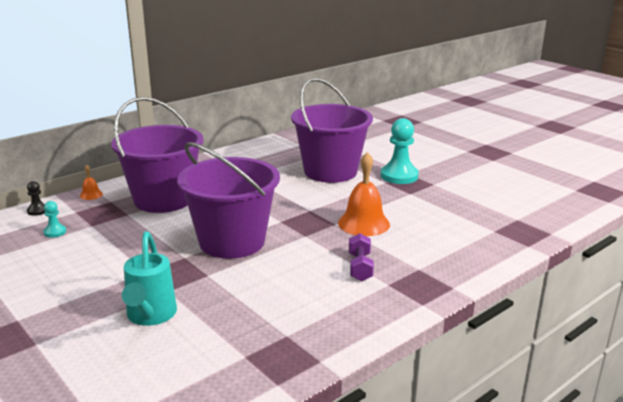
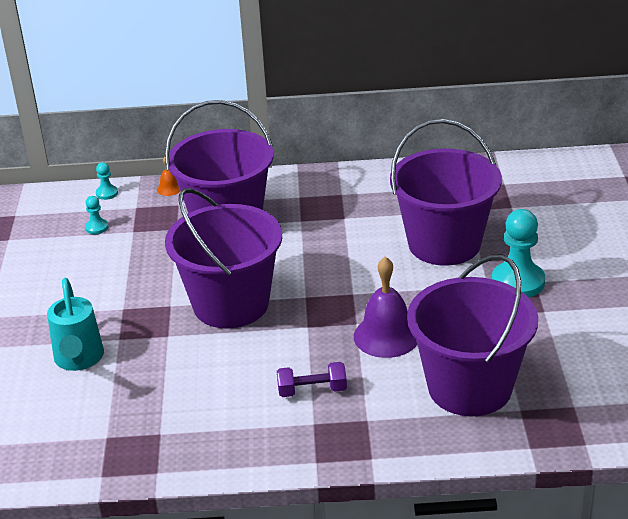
camera: 40 degrees right, 10 degrees up
(37, 211) = (107, 193): black pawn -> turquoise pawn
(150, 317) = (79, 360): turquoise watering can -> turquoise watering can turned 45 degrees counterclockwise
(360, 267) = (312, 390): purple dumbbell -> purple dumbbell turned 45 degrees clockwise
(363, 223) = (386, 336): orange bell -> purple bell
(451, 231) = (469, 387): none -> purple bucket

